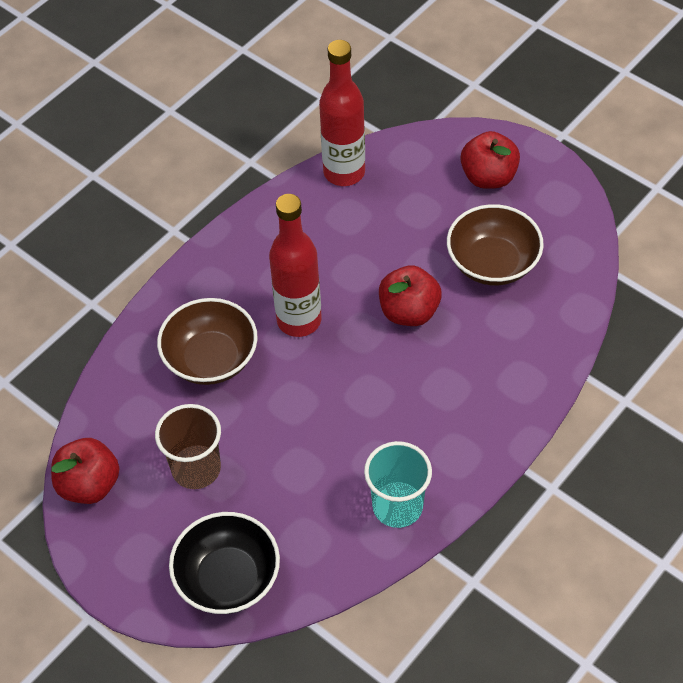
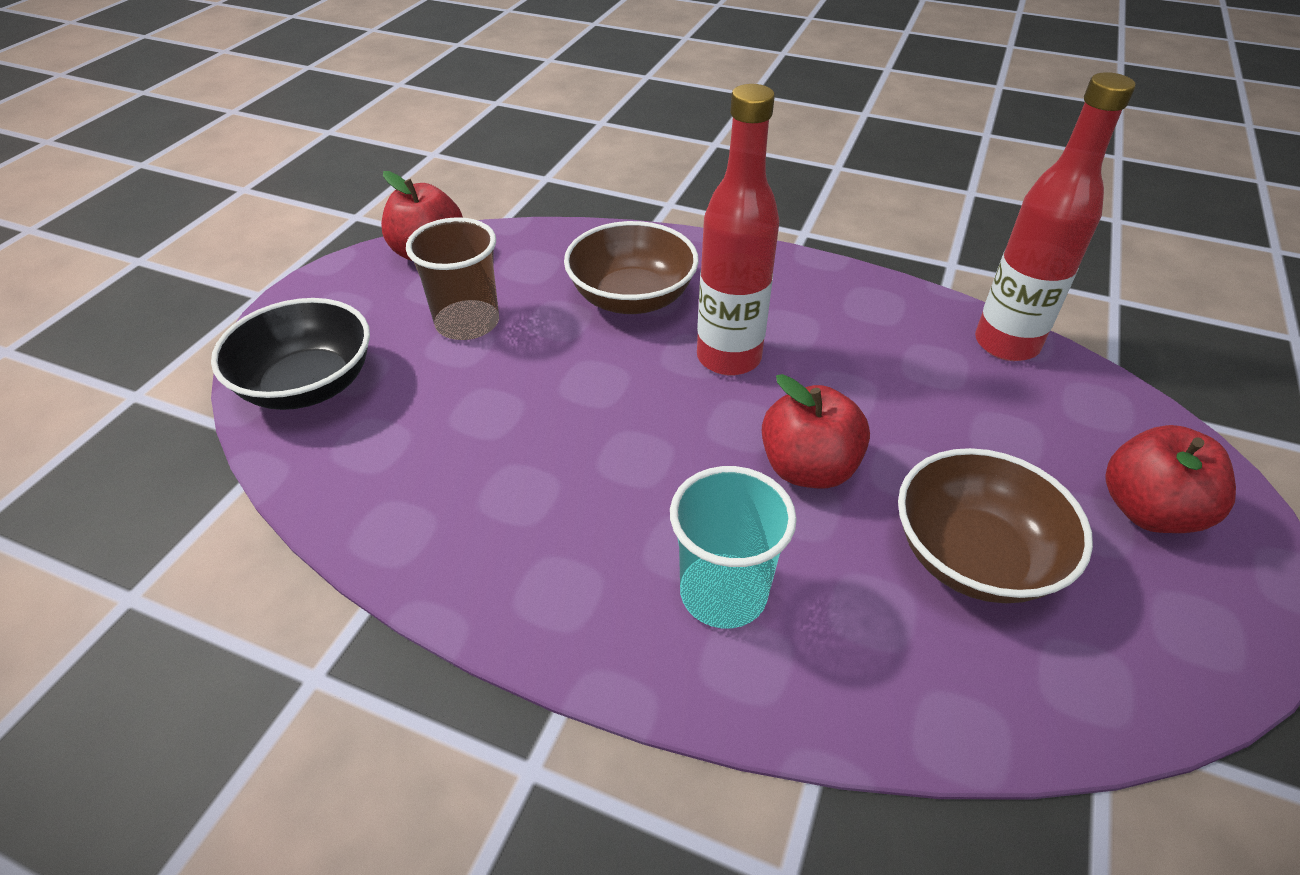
camera: 70 degrees right, 10 degrees down
(397, 506) = (444, 535): turquoise cup -> turquoise cup (723, 593)

